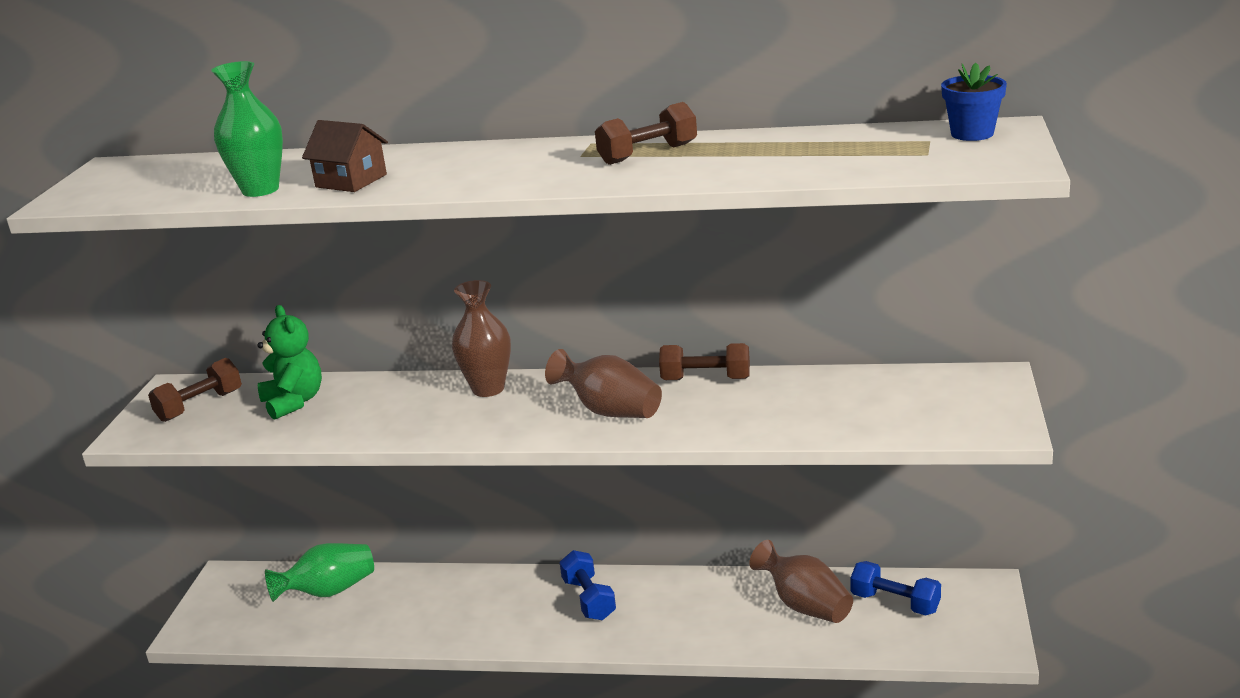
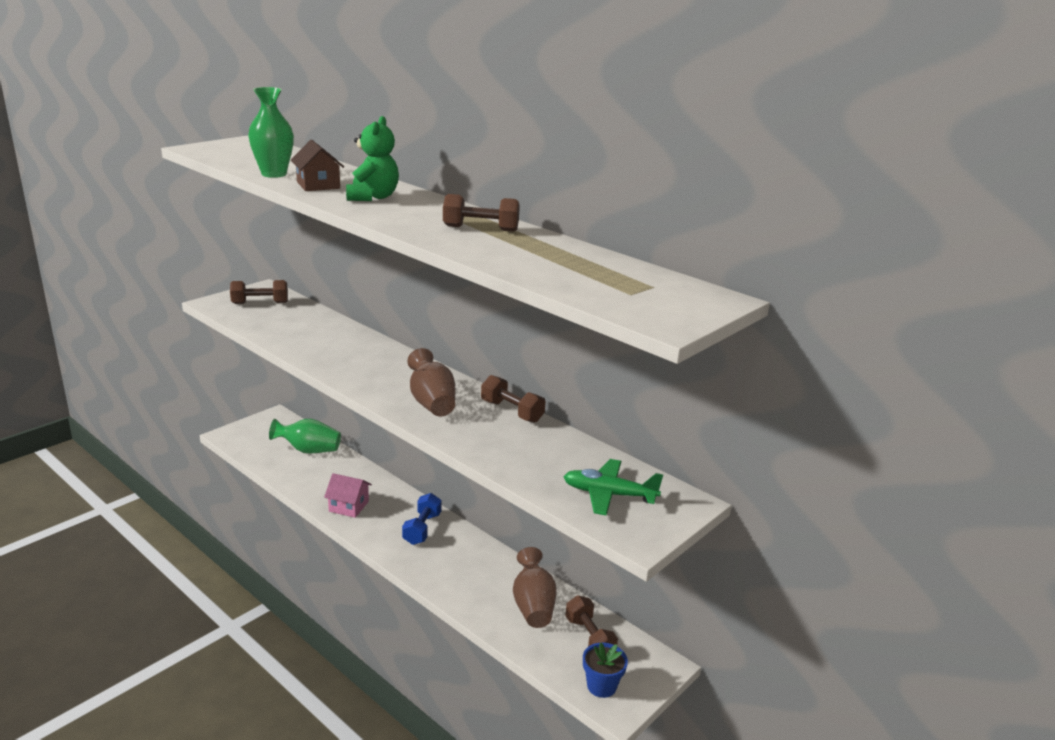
camera: 30 degrees right, 0 degrees up
(294, 402) = (299, 321): green teddy bear -> green teddy bear (373, 197)
(470, 623) = (348, 506): none -> pink house
(488, 389) = (394, 359): brown vase -> none
(895, 603) = (589, 638): blue dumbbell -> brown dumbbell
(921, 406) = (609, 494): none -> green plane
(972, 134) = (690, 294): blue flower pot -> blue flower pot (601, 686)

